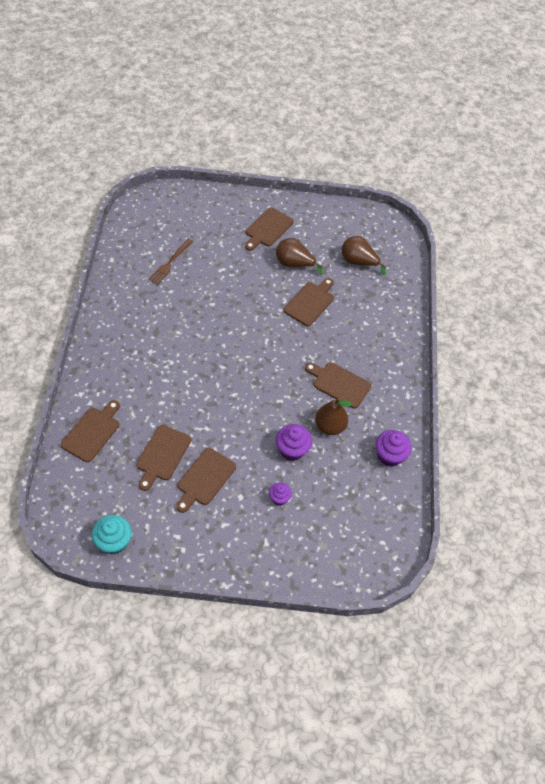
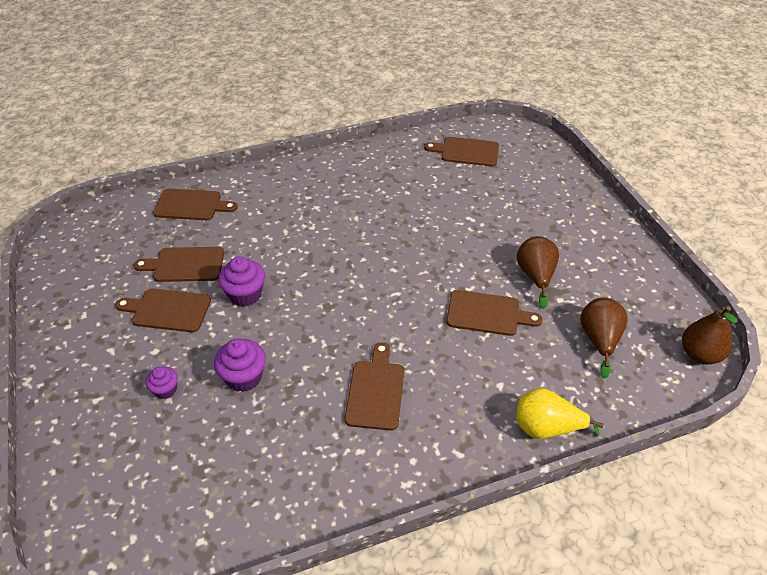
camera: 70 degrees right, 10 degrees down
(114, 541) = (64, 268): turquoise cupcake -> none
(170, 263) = (444, 178): brown fork -> none
(267, 229) = (567, 234): brown cutting board -> brown cutting board (466, 151)
(330, 426) = (300, 405): brown pear -> brown pear (699, 354)
(389, 455) = (286, 496): purple cupcake -> purple cupcake (245, 295)
(403, 317) = (546, 428): none -> yellow pear

